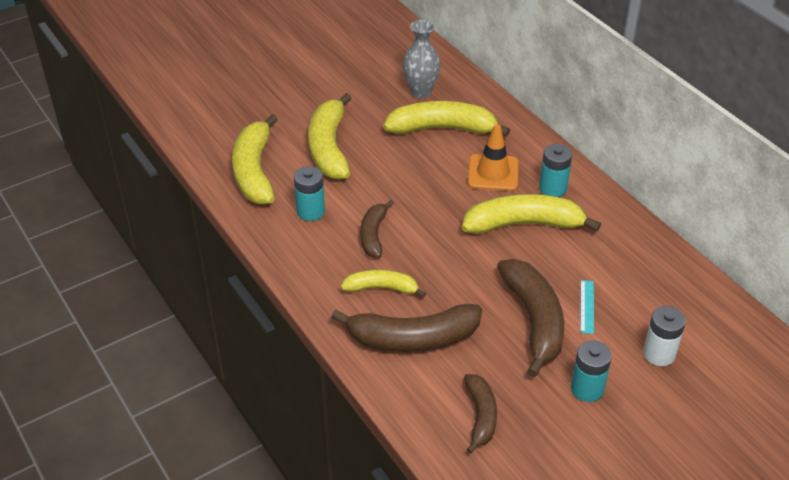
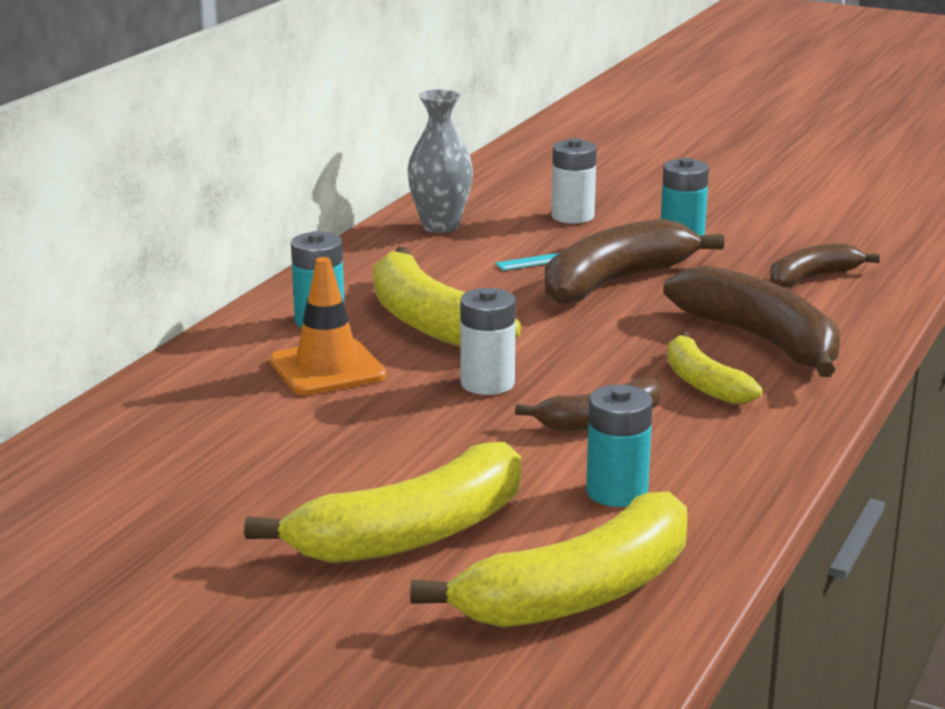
camera: 120 degrees left, 20 degrees down
(420, 92) = (122, 492): grey vase -> grey vase (440, 226)
(439, 216) = (487, 383): none -> white battery
(442, 129) = (236, 439): yellow banana -> none

